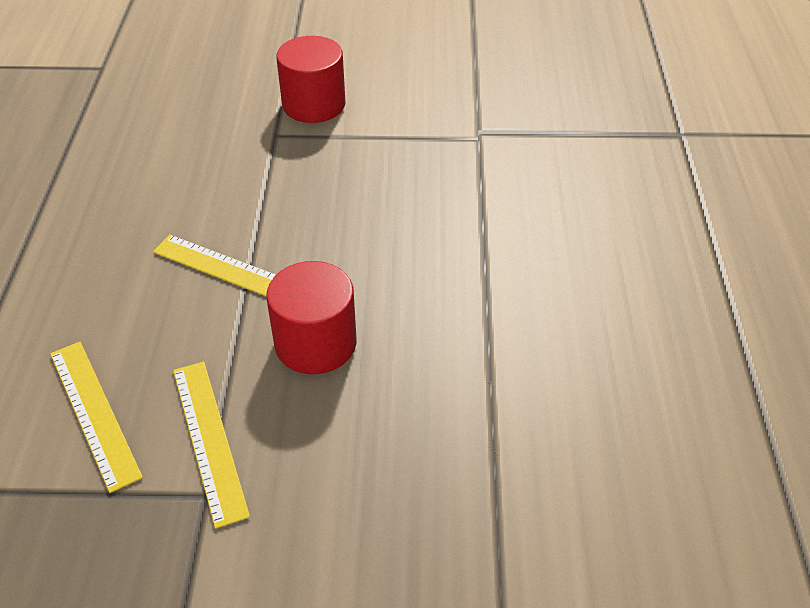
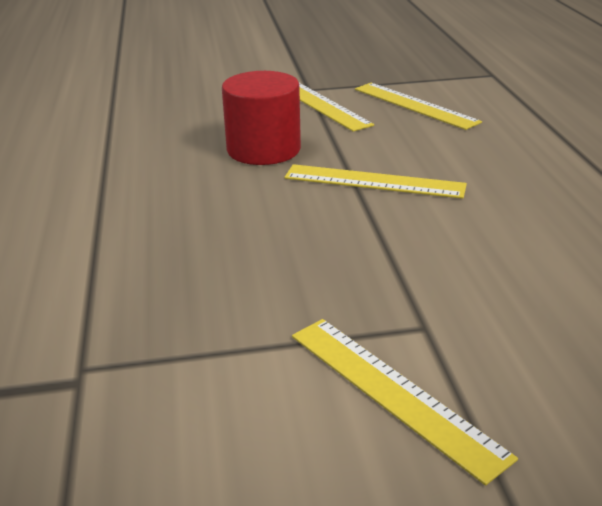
camera: 170 degrees right, 15 degrees down
(314, 104) = (393, 392): red cylinder -> yellow ruler

